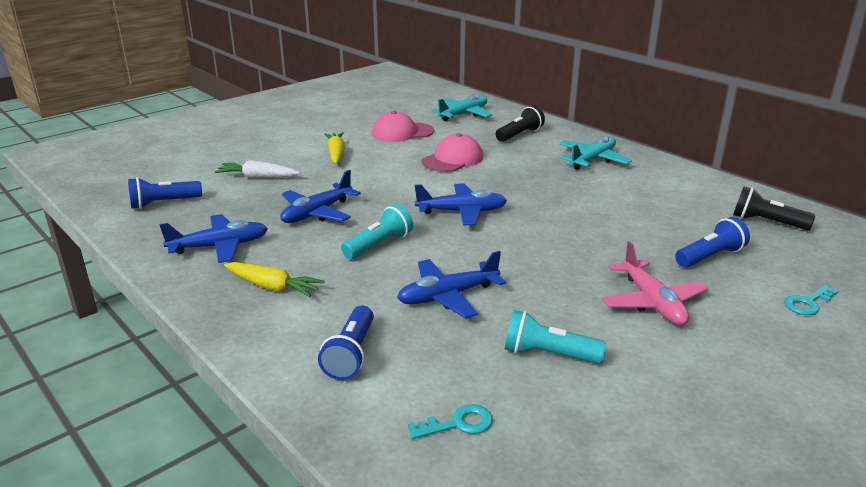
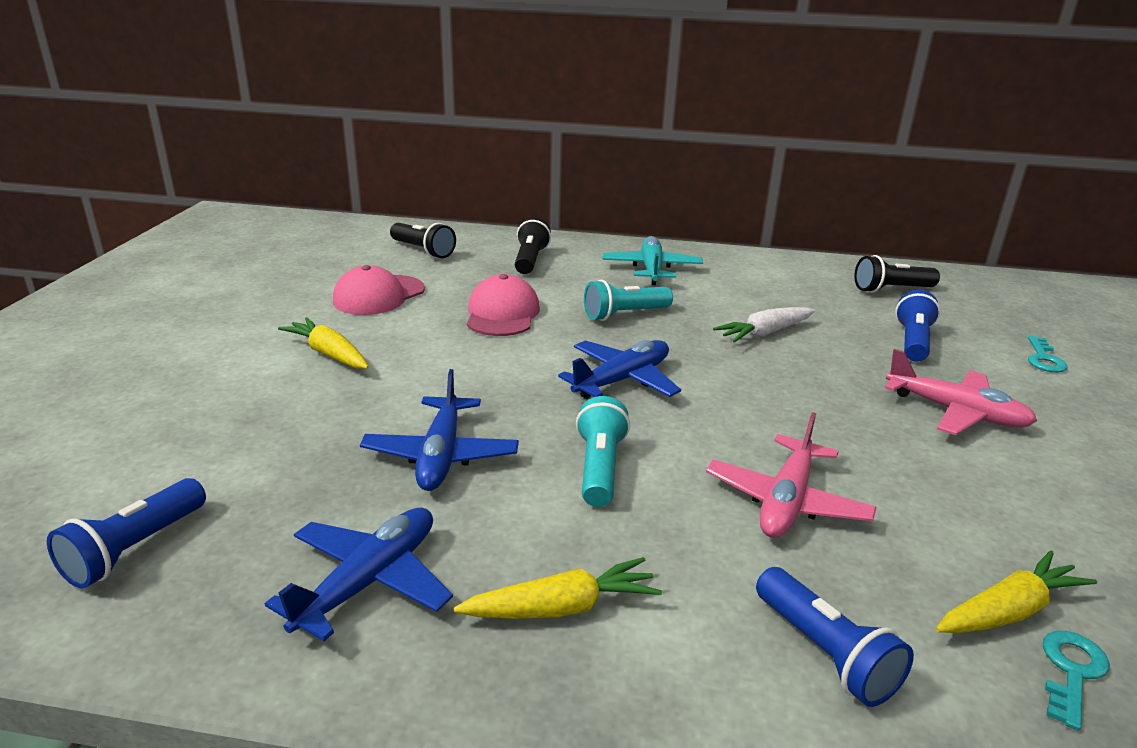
camera: 40 degrees left, 0 degrees up
(258, 177) = (254, 433): white carrot -> white carrot (765, 333)
(448, 296) = (786, 501): blue plane -> pink plane
(463, 114) = (423, 251): turquoise plane -> black flashlight
(476, 389) = (1008, 611): none -> yellow carrot
(548, 354) = (986, 522): turquoise flashlight -> turquoise flashlight (625, 314)

